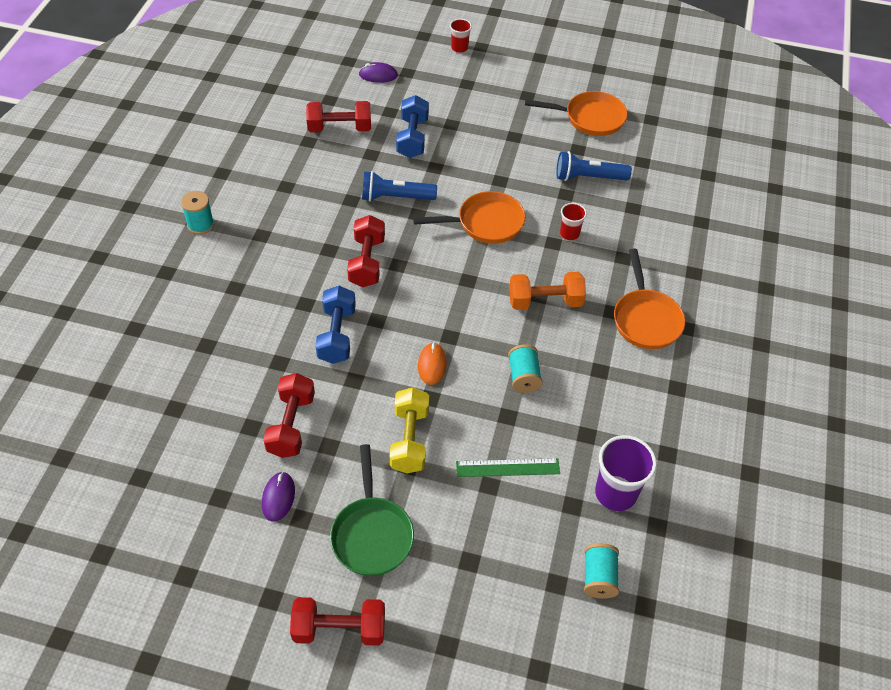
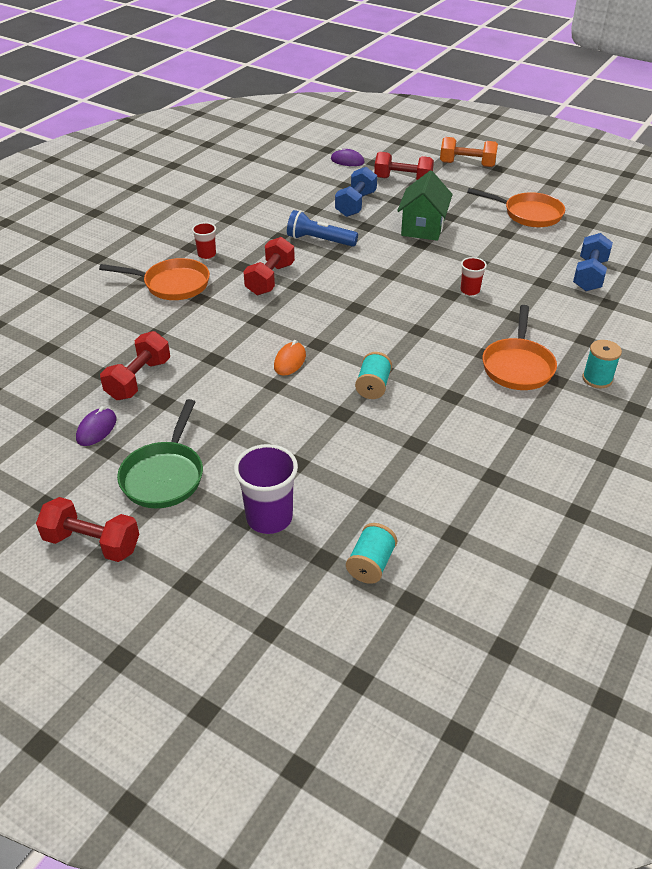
camera: 20 degrees right, 10 degrees down
(200, 224) = (143, 232): turquoise spool -> turquoise spool (597, 379)
(337, 335) = (215, 324): blue dumbbell -> blue dumbbell (589, 275)
(339, 128) = (295, 189): red dumbbell -> red dumbbell (403, 180)
(409, 440) = (239, 412): yellow dumbbell -> none
(459, 48) = (428, 153): red cup -> red cup (206, 254)
(485, 223) = (393, 270): orange pan -> orange pan (172, 284)
(493, 158) = (423, 228): none -> green house
(507, 468) = (322, 453): green ruler -> none
(545, 301) = (422, 335): orange dumbbell -> orange dumbbell (467, 164)
(588, 177) = (507, 254): blue flashlight -> none
(615, 493) = (422, 497): purple cup -> purple cup (269, 518)

